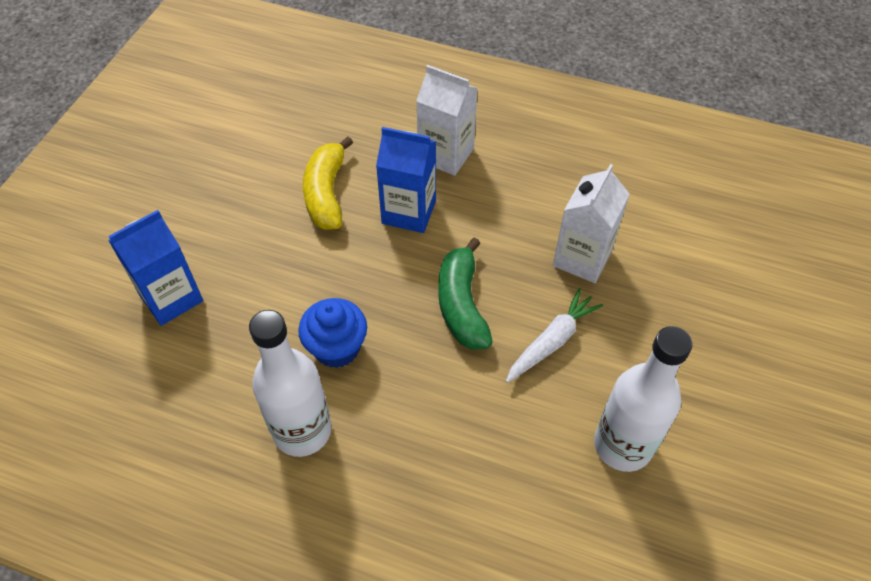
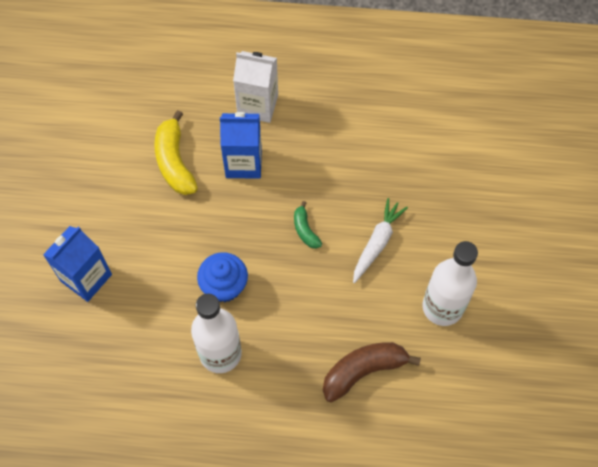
camera: 15 degrees left, 10 degrees up
(462, 304) = (305, 230): green banana -> green banana, size x0.54
(489, 504) = (363, 371): none -> brown banana
(582, 258) = (383, 171): white carton -> none

